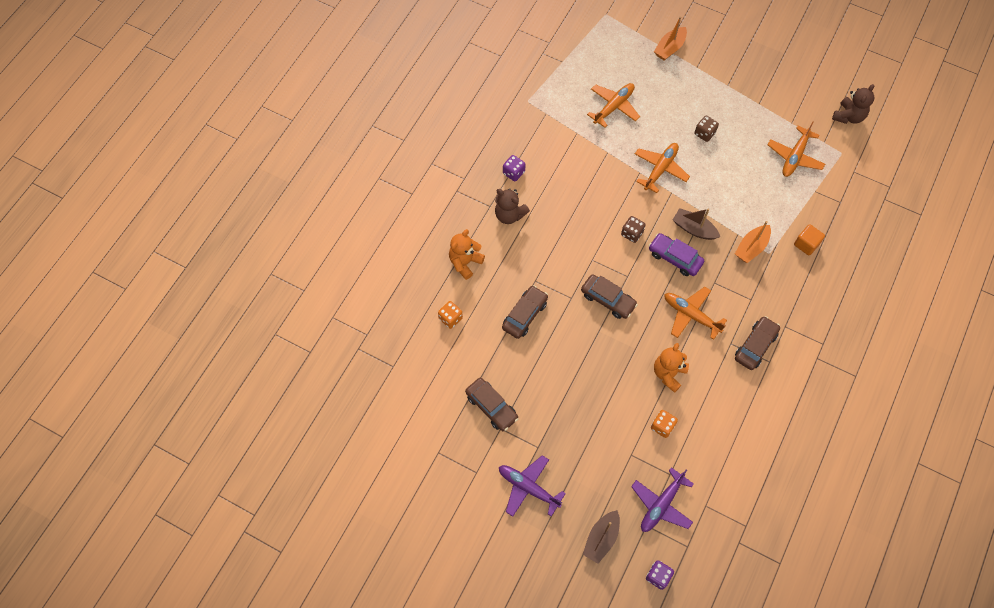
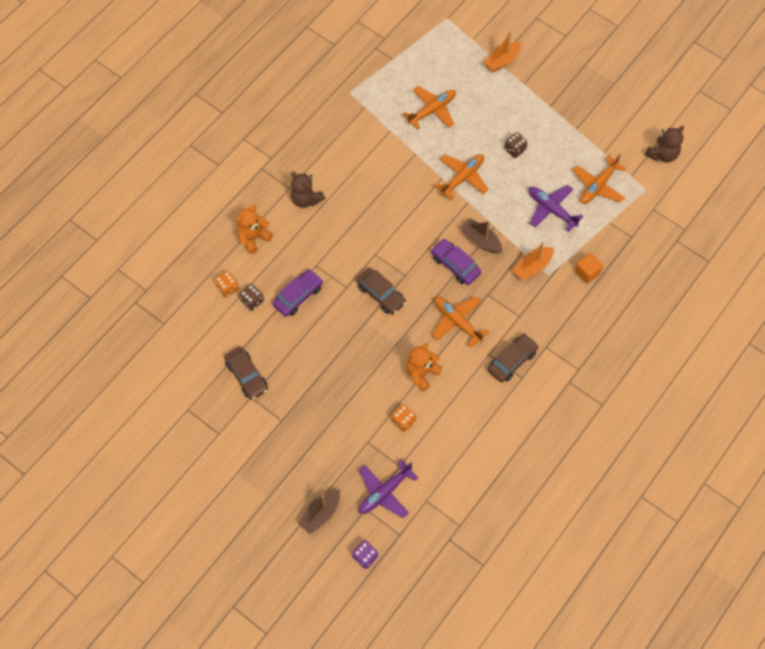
camera: 10 degrees right, 0 degrees up
(513, 173) = (320, 159): purple dice -> none
(524, 315) = (298, 296): brown car -> purple car
(528, 487) = (263, 455): purple plane -> purple plane (551, 209)
(632, 233) = (419, 235): brown dice -> brown dice (252, 301)

